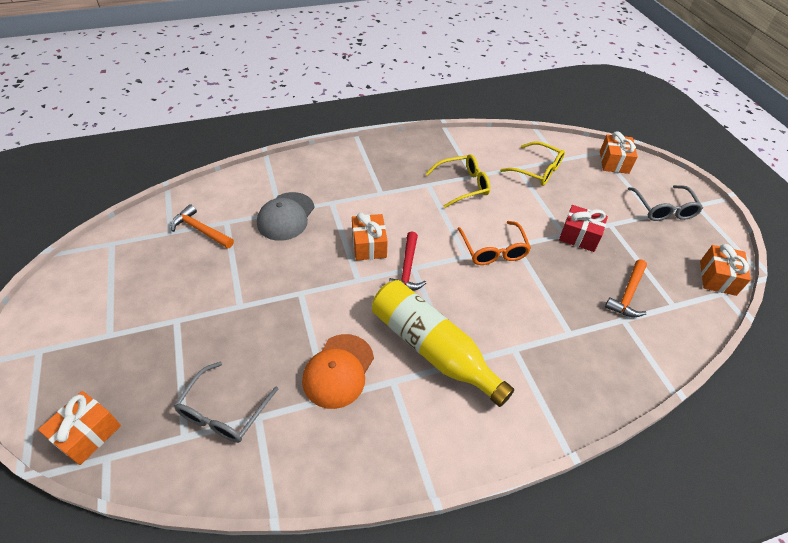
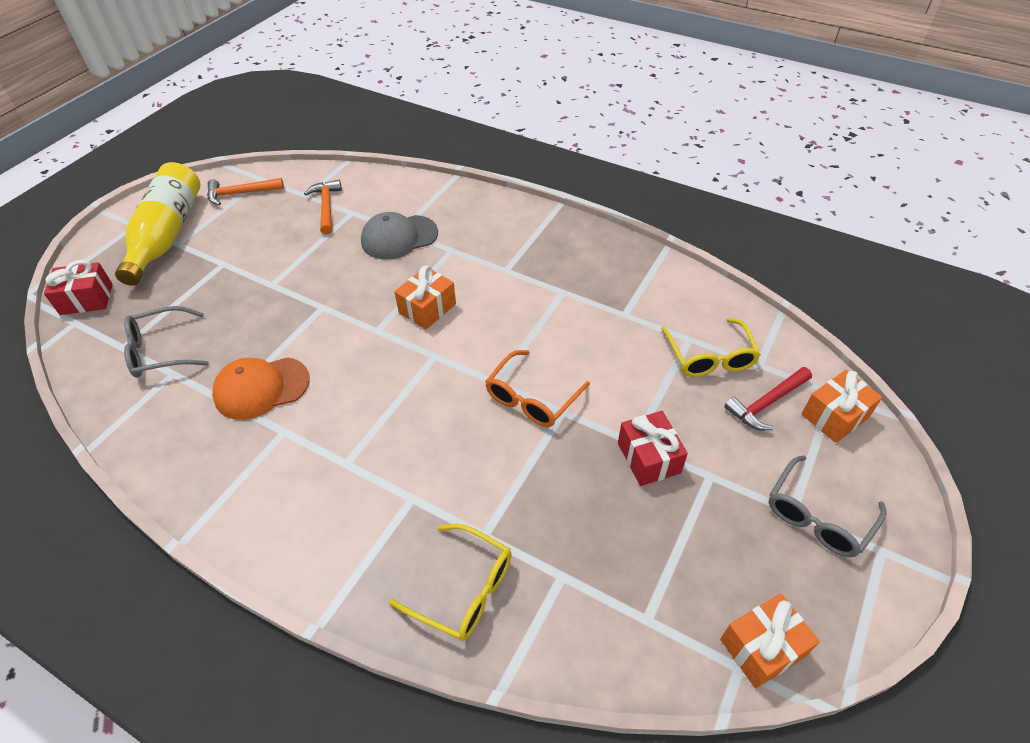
camera: 50 degrees right, 0 degrees up
(88, 434) = (86, 299): orange gift -> red gift
(407, 269) = (428, 352): red hammer -> red hammer (766, 403)
(432, 349) = (348, 434): yellow bottle -> yellow bottle (167, 234)
(463, 185) = (597, 316): yellow glasses -> yellow glasses (463, 589)
(628, 294) = (609, 559): orange hammer -> orange hammer (241, 193)

